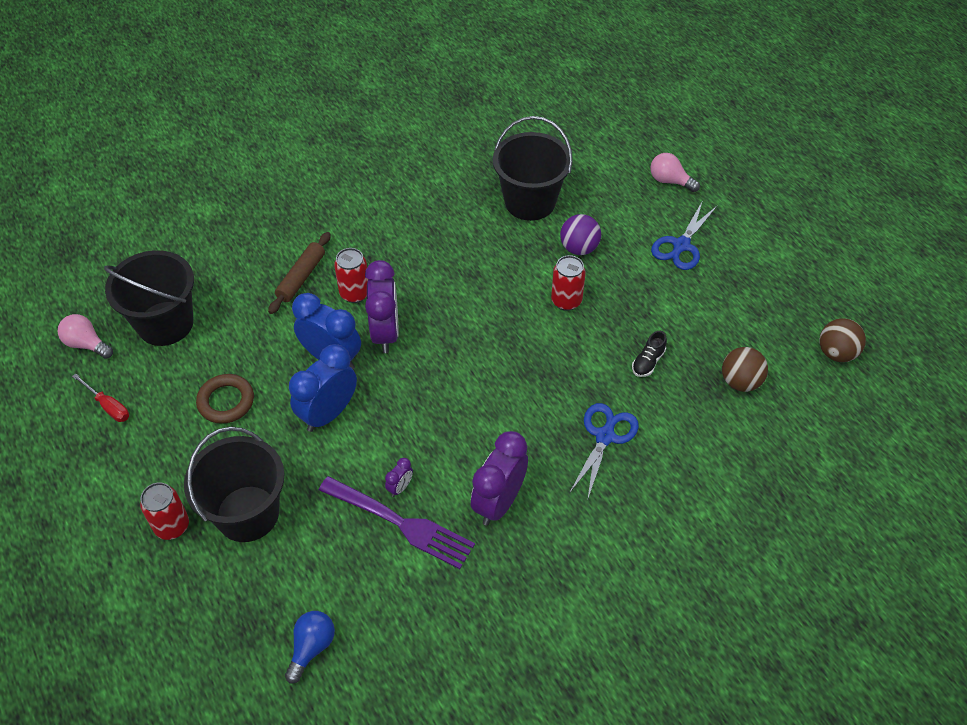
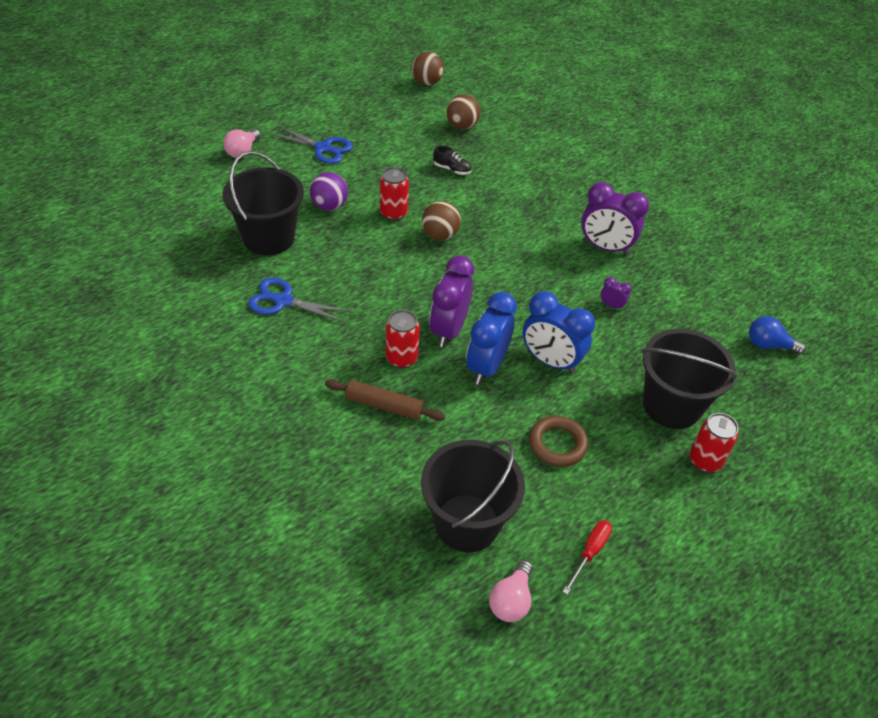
camera: 100 degrees left, 5 degrees down
(385, 333) = (449, 330): purple clock -> purple clock turned 60 degrees counterclockwise
(399, 523) = (644, 303): purple fork -> none
(528, 339) = (440, 235): none -> brown ball
(605, 436) = (528, 192): blue scissors -> blue scissors (282, 301)

